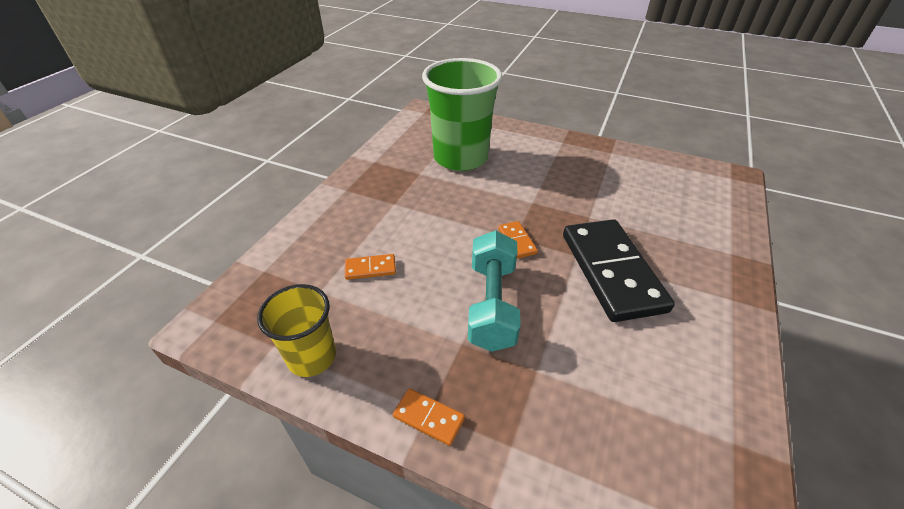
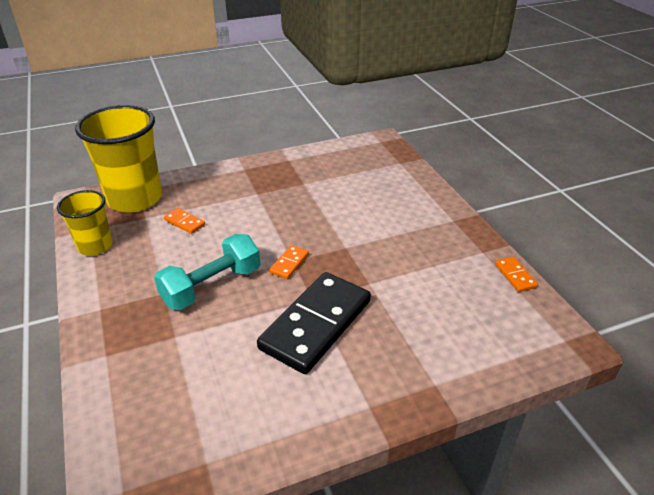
camera: 45 degrees right, 5 degrees down
(276, 281) = (135, 199): none -> yellow cup
(428, 417) = (95, 312): orange domino -> orange domino (515, 276)
(460, 158) = (349, 188): green cup -> none

